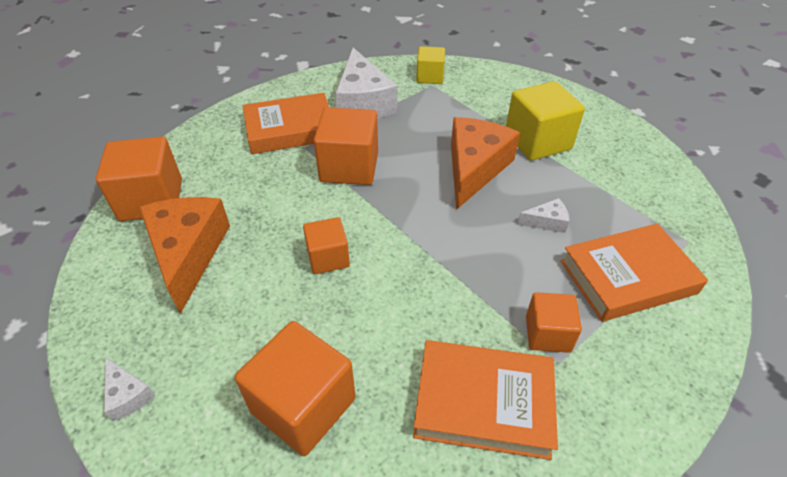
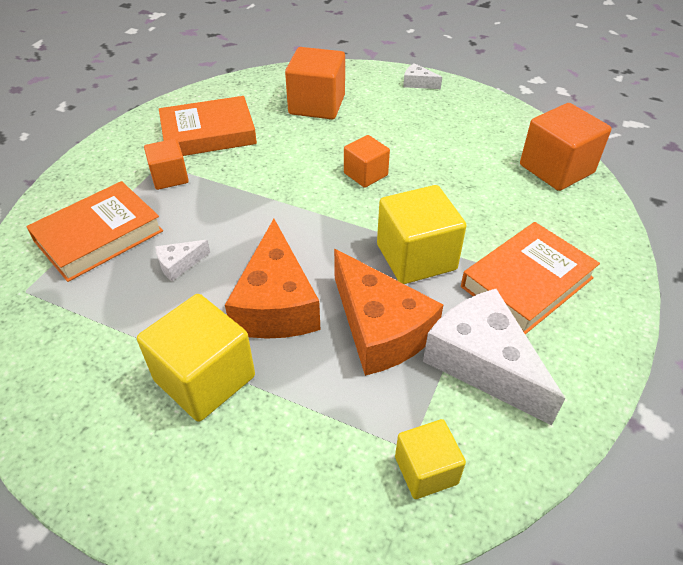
camera: 155 degrees right, 0 degrees up
(188, 253) = (473, 146): orange cheese -> orange cheese (379, 329)
(349, 167) = (416, 257): orange cube -> yellow cube

